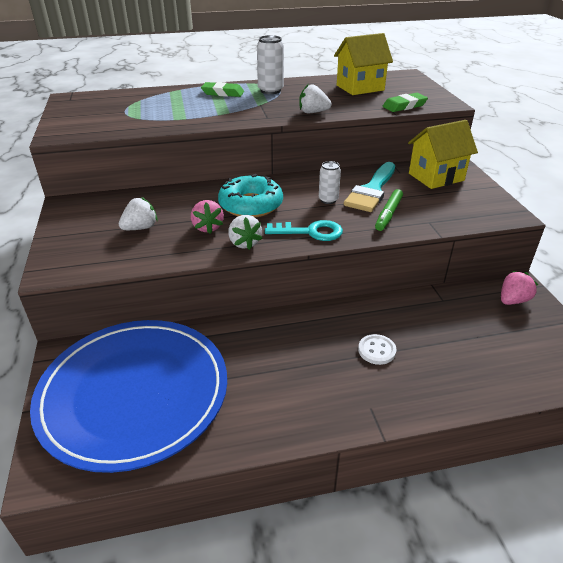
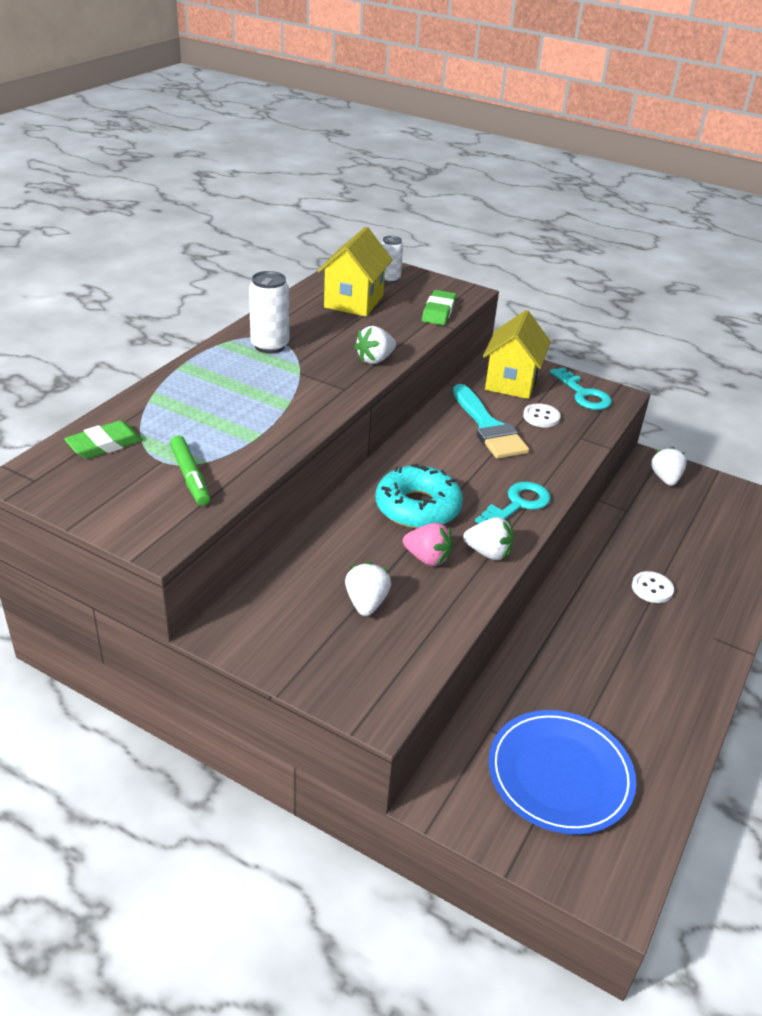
camera: 50 degrees left, 0 degrees up
(134, 393) = (560, 774): blue plate -> blue plate, size x0.63
(223, 93) = (222, 374): green eraser -> green eraser (104, 444)
(328, 200) = (472, 460): white can -> white can (389, 279)
(388, 214) = (542, 447): green marker -> green marker (190, 476)
(421, 200) = (541, 417): none -> white button
(481, 202) = (583, 394): none -> turquoise key
(513, 300) = (665, 478): pink strawberry -> white strawberry

